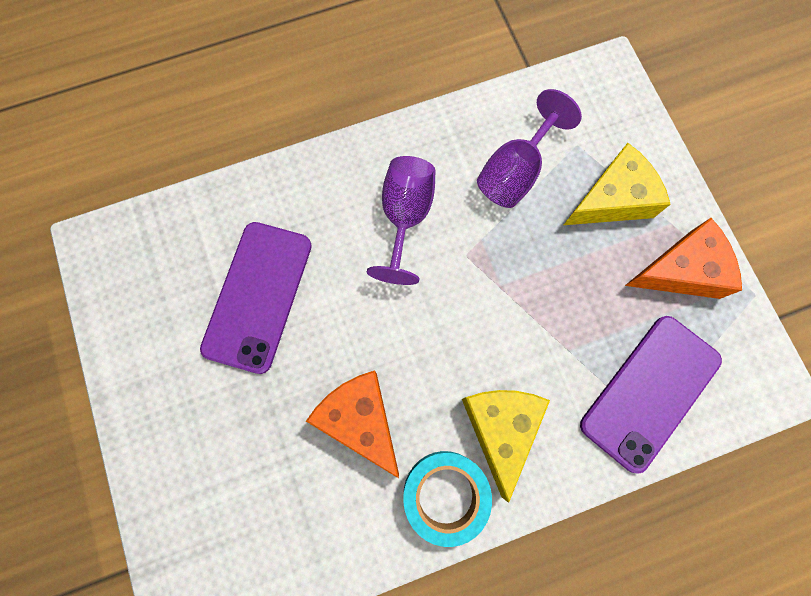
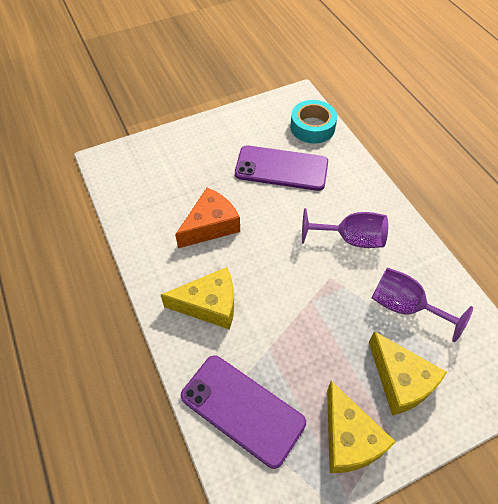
camera: 85 degrees right, 20 degrees down
(445, 494) = (165, 274): turquoise tape -> turquoise tape (312, 127)
(681, 270) = (349, 439): orange cheese -> yellow cheese

